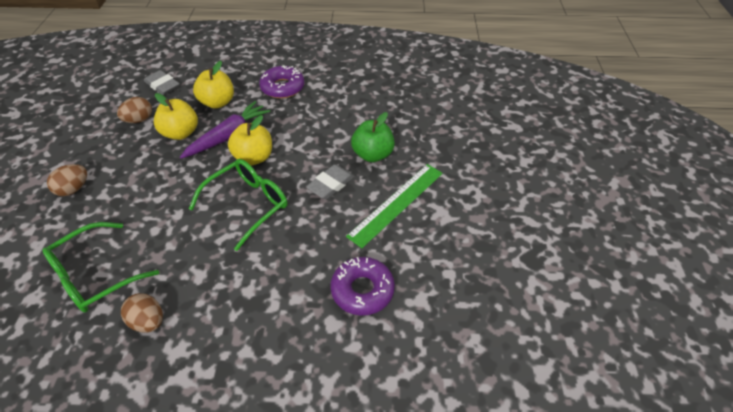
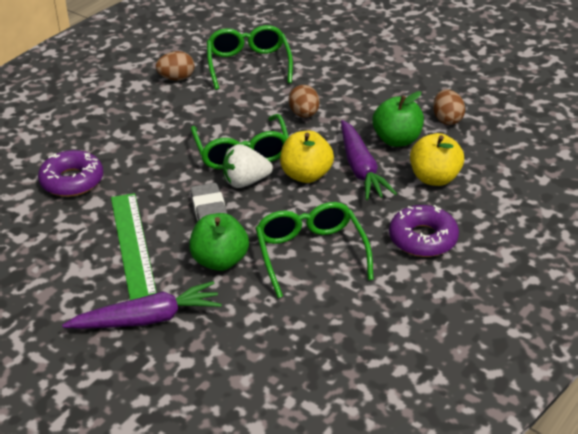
camera: 125 degrees right, 10 degrees down
(73, 189) = (366, 69): brown egg -> brown egg (304, 114)
(163, 85) = (507, 148): grey eraser -> none
(181, 133) = (397, 140): yellow apple -> green apple
(284, 183) = (245, 182): none -> white strawberry
(332, 121) = (311, 254): none -> green glasses
(446, 158) = (147, 319): none -> purple carrot

